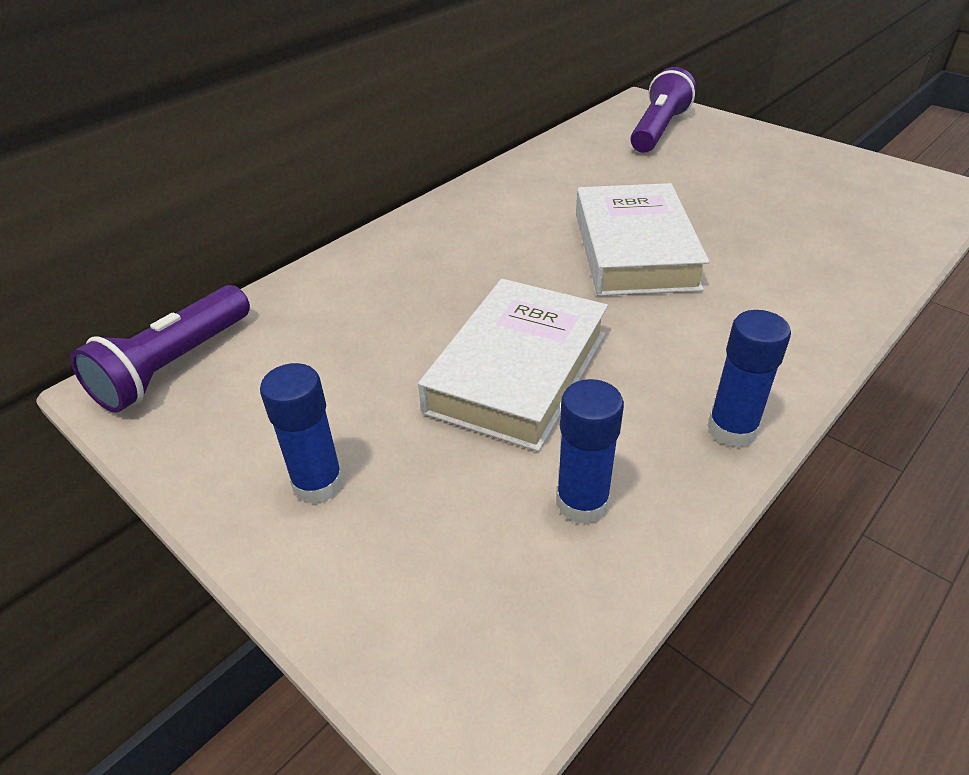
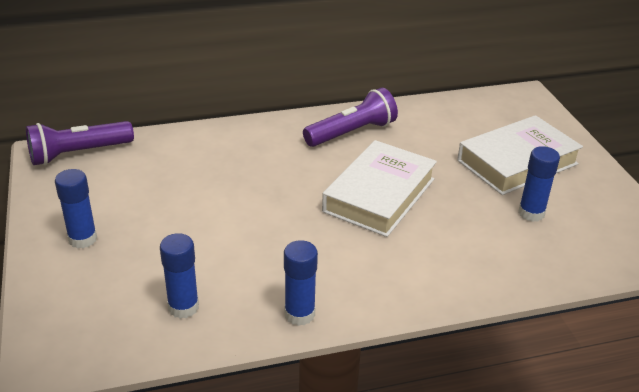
camera: 30 degrees right, 5 degrees down
(518, 372) = (228, 232): white book -> white book (517, 162)
(658, 130) = (507, 121): purple flashlight -> purple flashlight (352, 133)
(799, 205) = (531, 213): none -> blue glue stick

